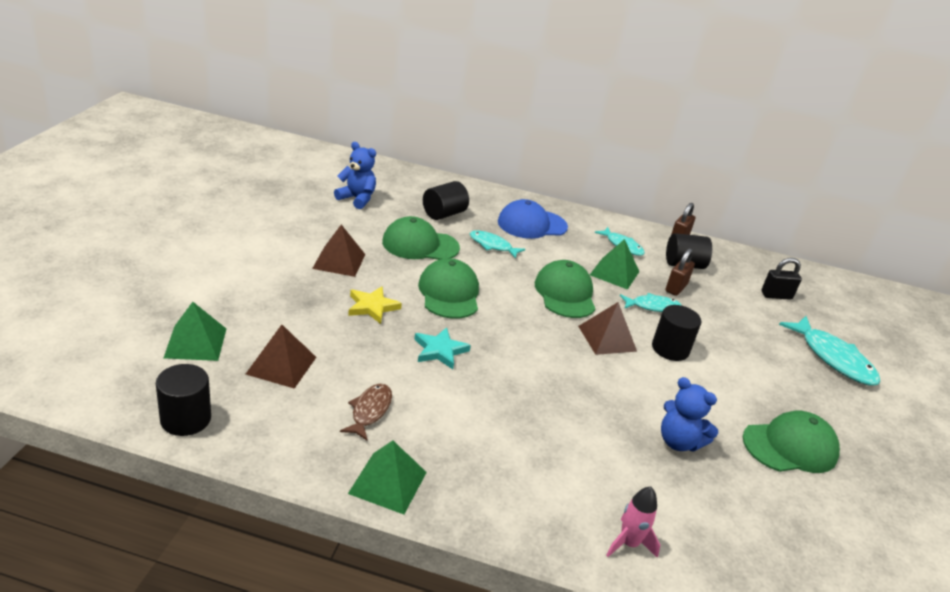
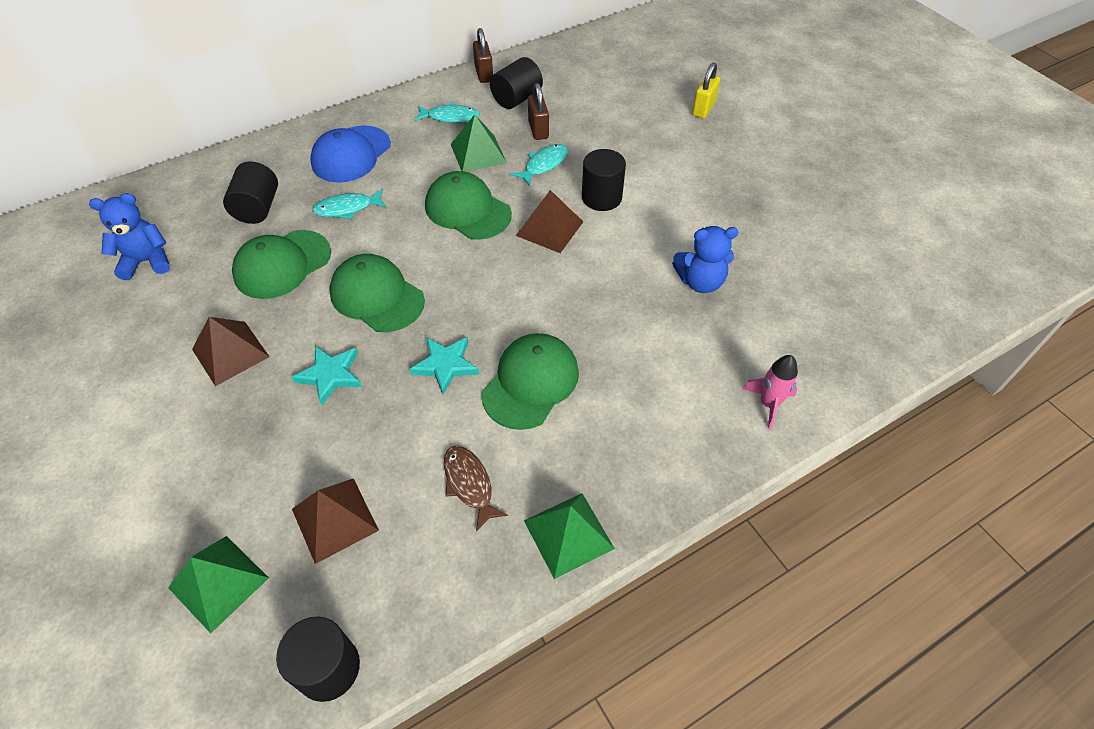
camera: 40 degrees left, 20 degrees up
(372, 307) = (330, 375): yellow star -> turquoise star
(776, 295) = (609, 77): black padlock -> none
(790, 446) = (761, 217): green cap -> green cap (530, 383)
(833, 358) = (703, 109): turquoise fish -> yellow padlock

